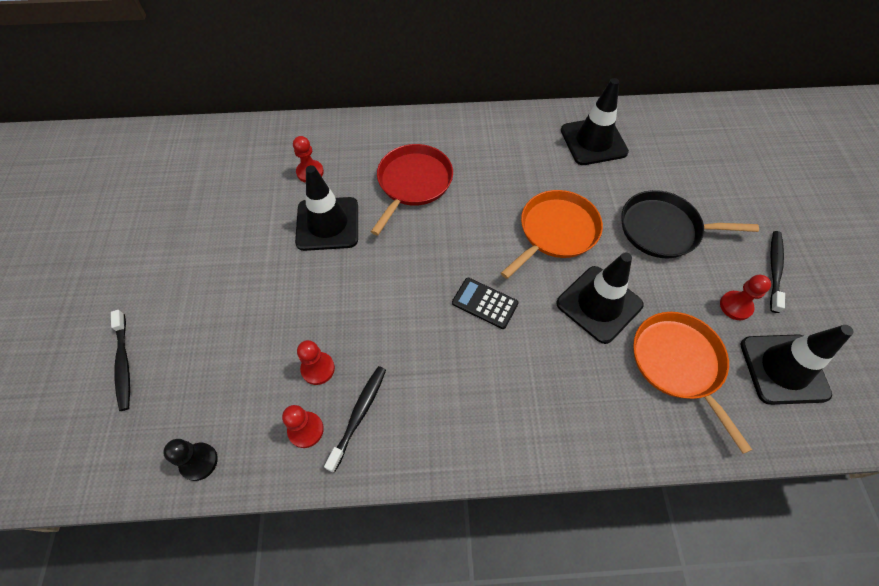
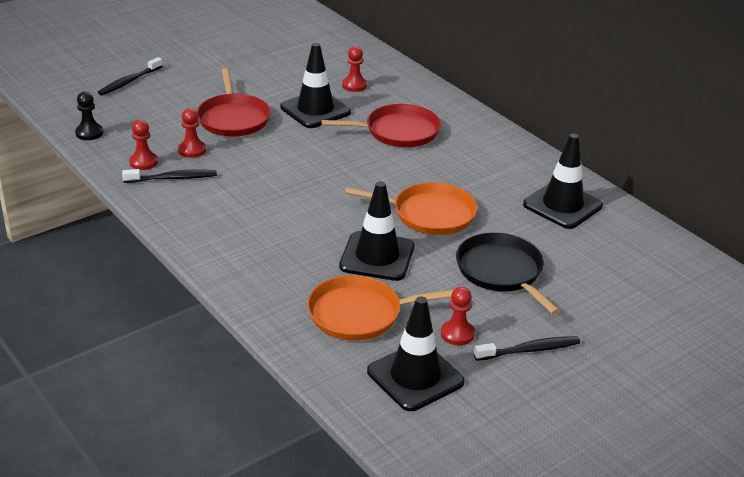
camera: 55 degrees right, 25 degrees down
(286, 299) = (233, 118): none -> red pan
(484, 303) = (318, 201): black calculator -> none
(679, 364) = (359, 314): orange pan -> orange pan turned 135 degrees counterclockwise

